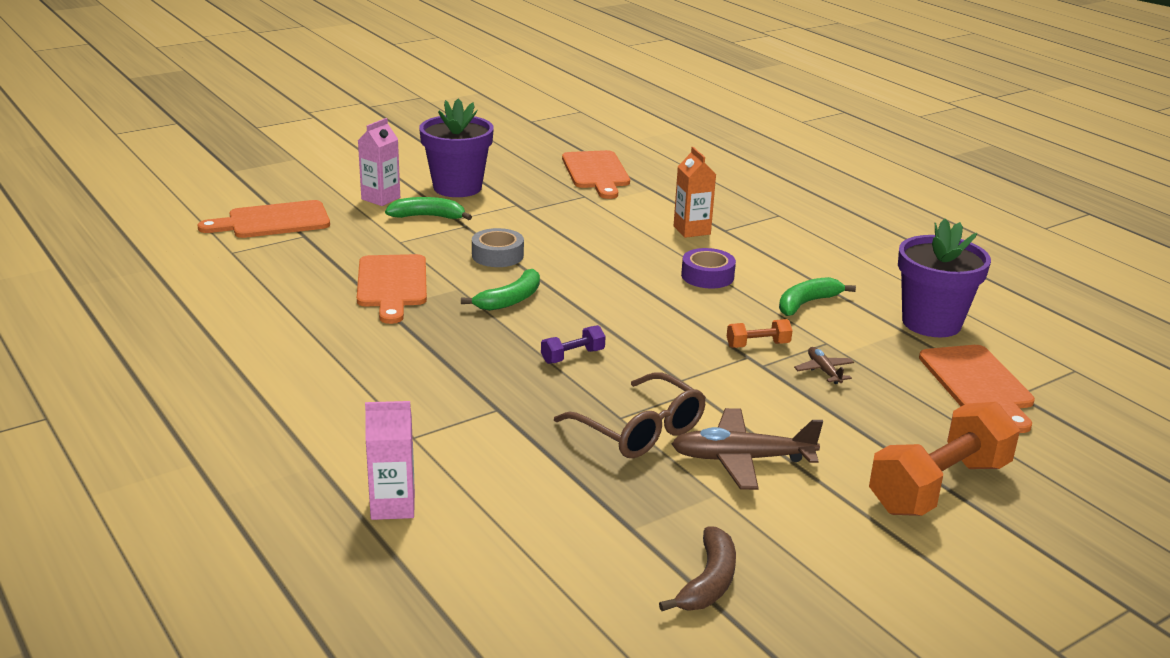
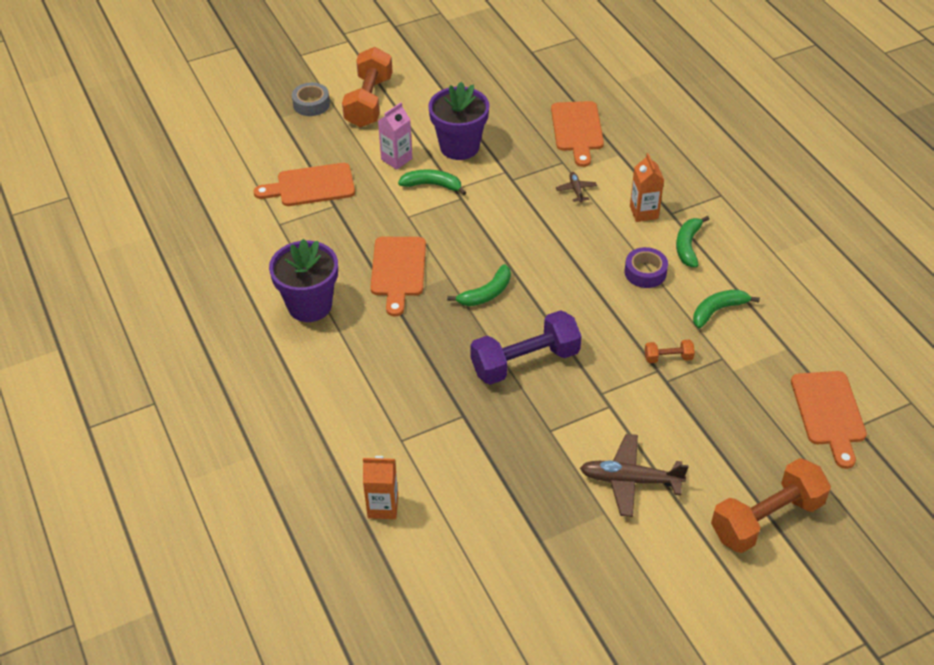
camera: 10 degrees right, 20 degrees up
(342, 158) = (369, 102): none -> orange dumbbell
(393, 506) = (383, 507): pink carton -> orange carton
(497, 255) = (482, 238): grey tape -> grey tape (311, 104)
(572, 356) = (525, 362): purple dumbbell -> purple dumbbell, size x2.24
(640, 431) = (562, 445): brown glasses -> none
(708, 582) = (584, 593): brown banana -> none
(752, 254) = (688, 246): none -> green banana
(823, 371) = (712, 390): brown plane -> brown plane (576, 190)
(931, 323) = (812, 340): purple flower pot -> purple flower pot (309, 305)

